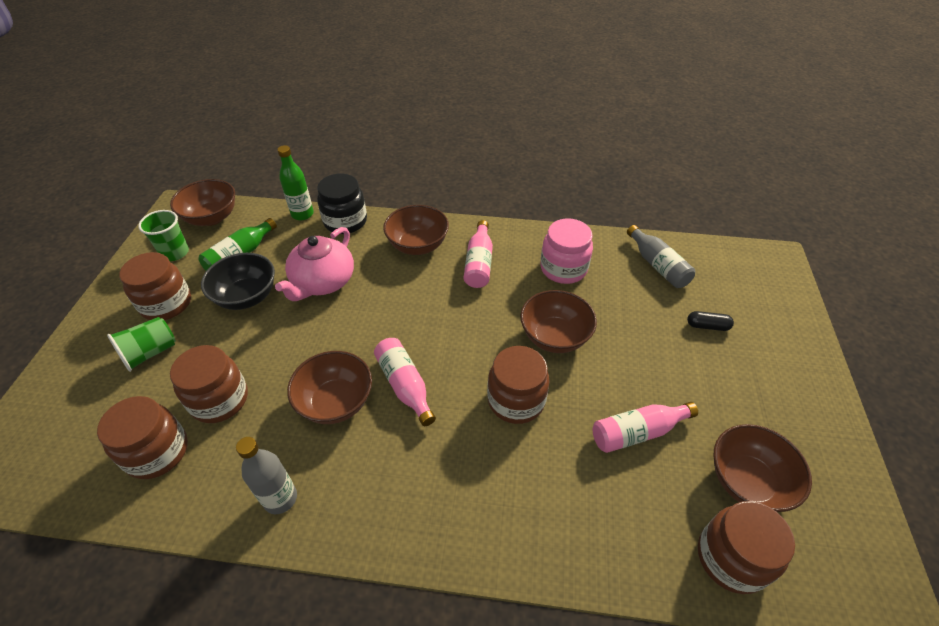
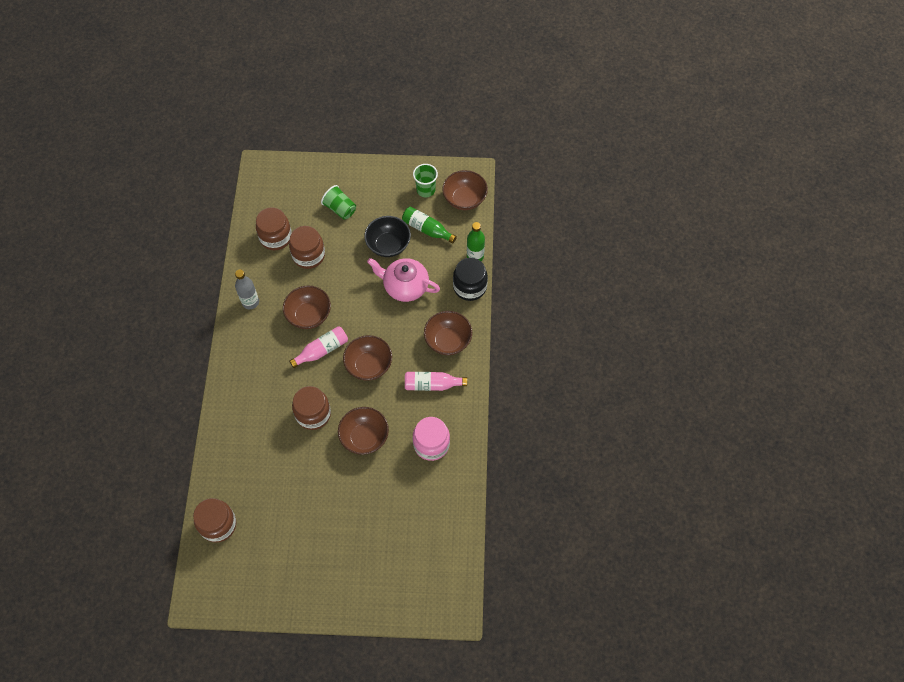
camera: 85 degrees right, 15 degrees up
(166, 304) = (379, 202): brown jar -> none
(637, 432) = (292, 484): pink bottle -> none
(657, 265) = (441, 515): grey bottle -> none
(707, 326) = (380, 542): black capsule -> none
(747, 481) = (261, 543): brown bowl -> brown bowl (369, 365)

